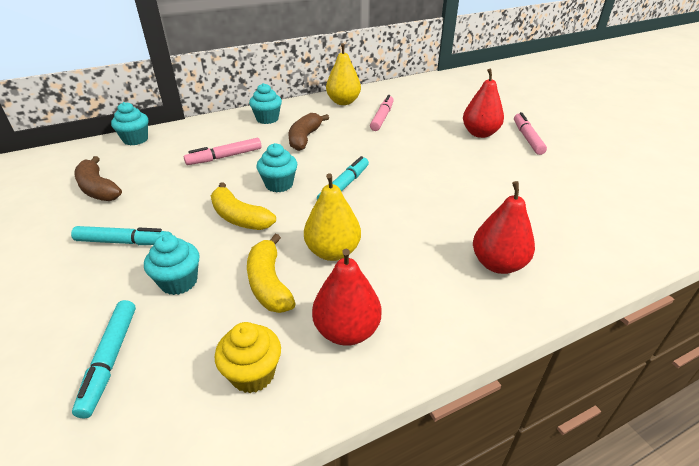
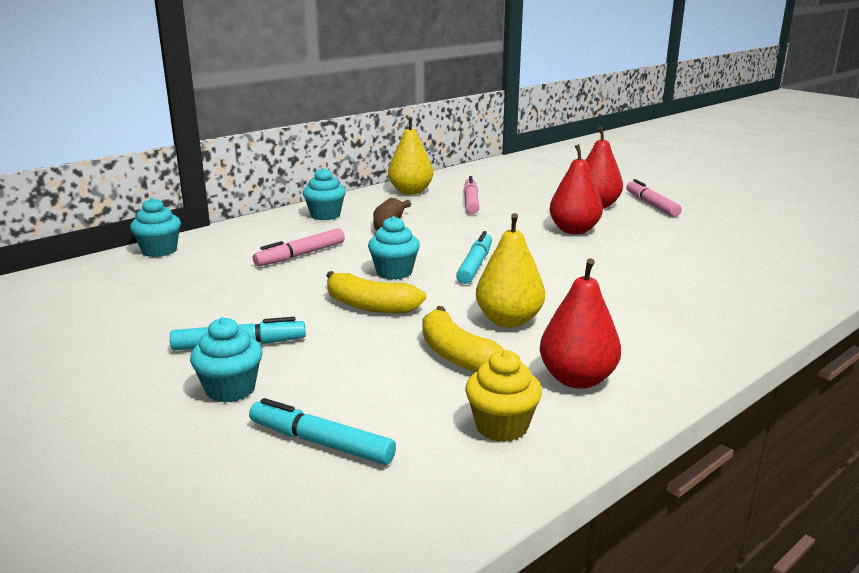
camera: 15 degrees left, 15 degrees down
(98, 189) = (152, 301): brown banana -> none
(110, 360) = (321, 443): turquoise marker -> turquoise marker turned 135 degrees clockwise
(179, 282) = (345, 369): turquoise cupcake -> turquoise cupcake (230, 389)
(498, 264) = (695, 308): red pear -> red pear (574, 230)

